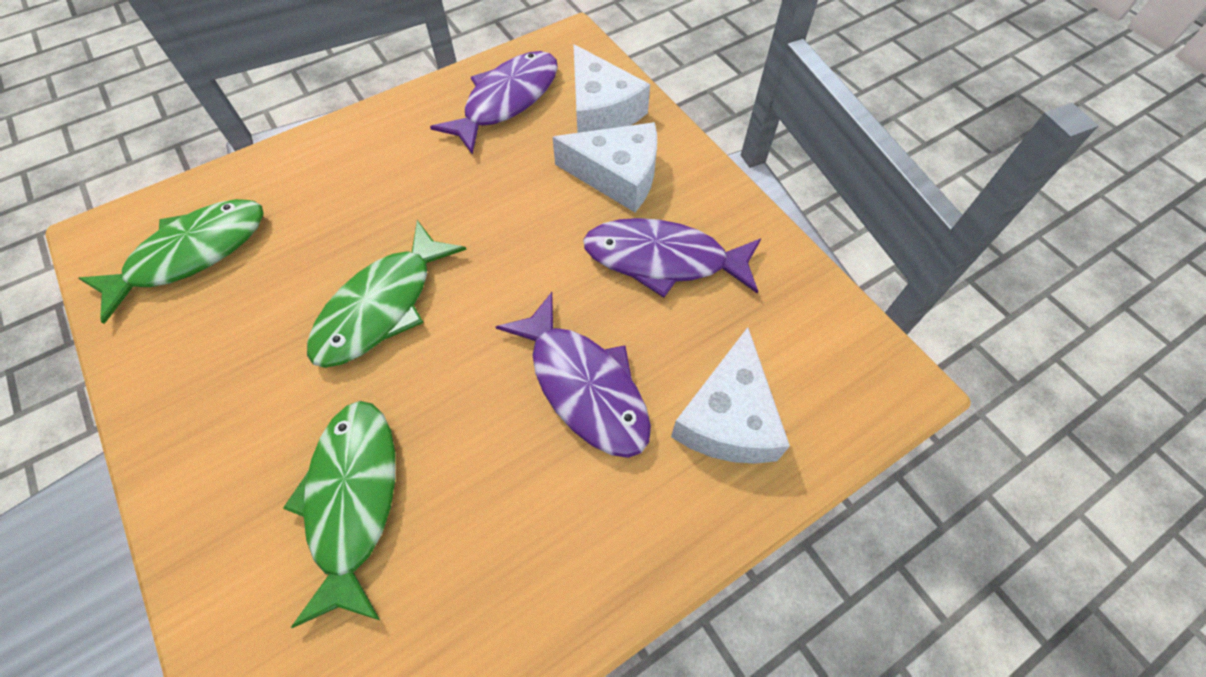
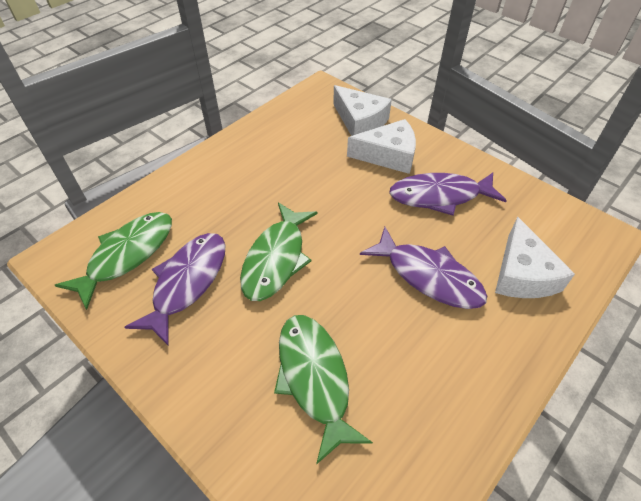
camera: 15 degrees left, 10 degrees down
(507, 101) = (298, 126): purple fish -> purple fish (187, 282)

